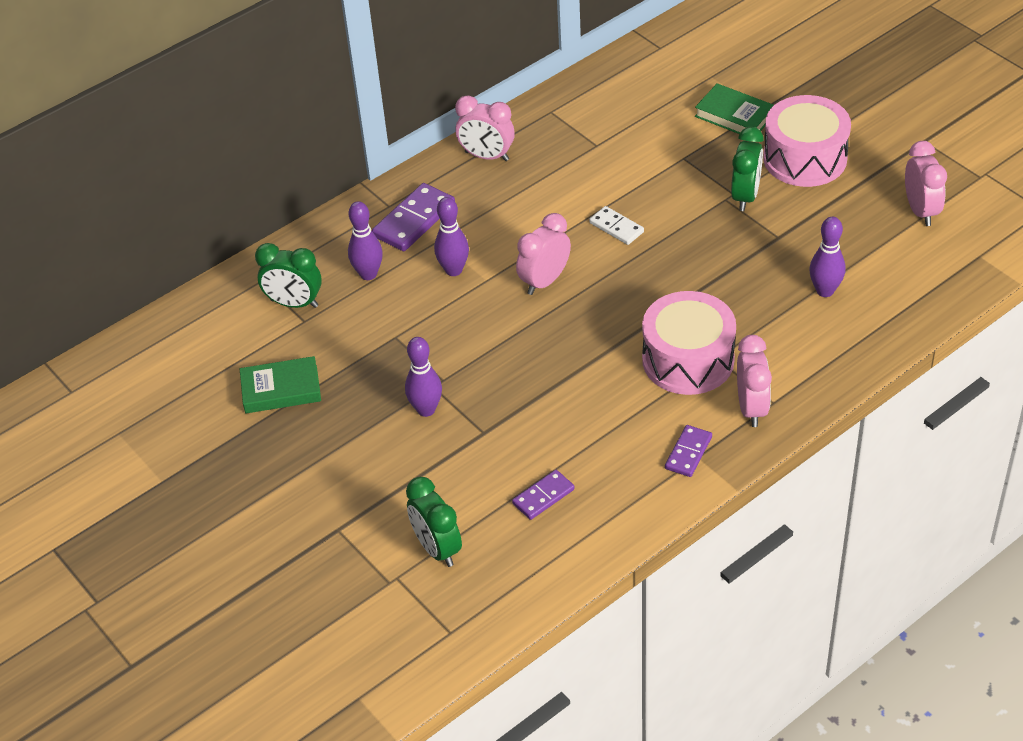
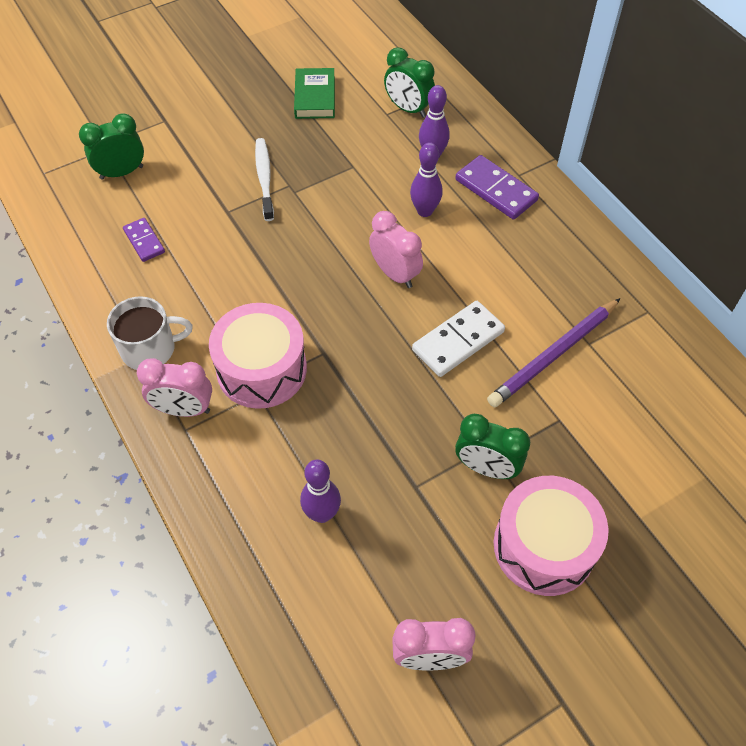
camera: 95 degrees right, 10 degrees up
(294, 303) = (408, 109): green clock -> green clock turned 75 degrees counterclockwise
(426, 409) = (264, 178): purple bowling pin -> white toothbrush
(487, 156) = (580, 251): pink clock -> none
(615, 165) = (553, 355): none -> purple pencil
(616, 227) = (458, 341): white domino -> white domino, size x1.65
(688, 453) = (150, 349): purple domino -> white mug
(734, 116) = (629, 486): green book -> none

